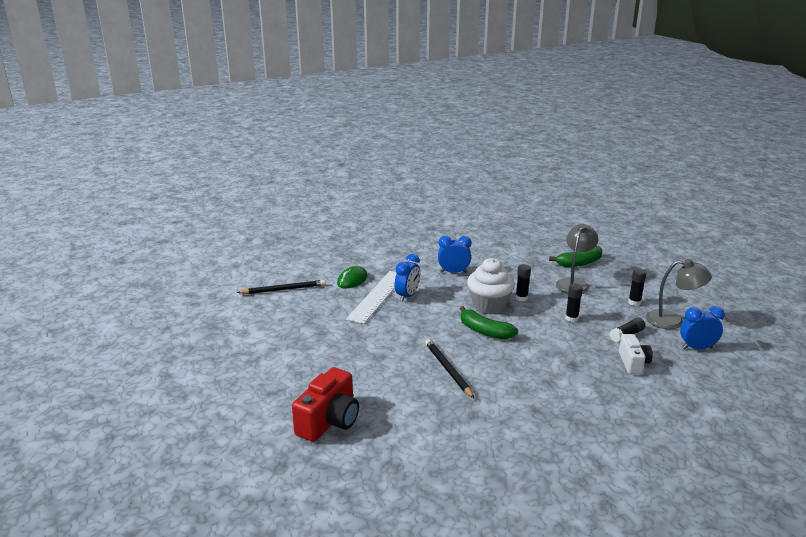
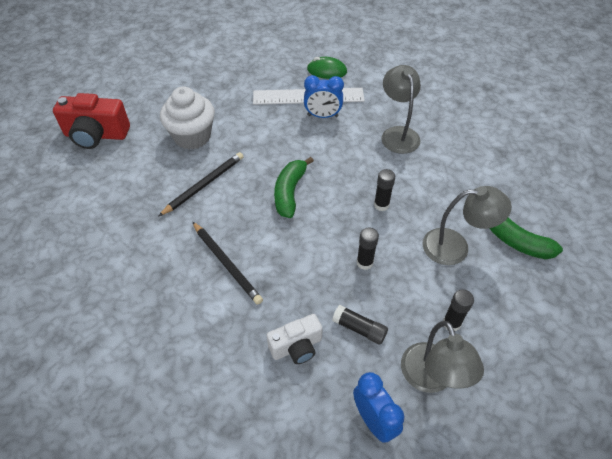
camera: 65 degrees right, 25 degrees up
(283, 289) = (281, 38): black pencil -> black pencil (227, 263)
(453, 272) = (398, 134): blue clock -> grey lamp
(489, 306) = (345, 182): white cupcake -> white cupcake (192, 136)

